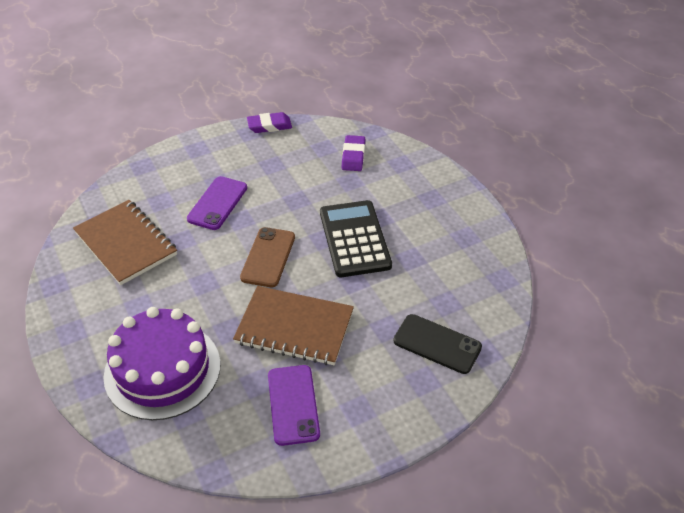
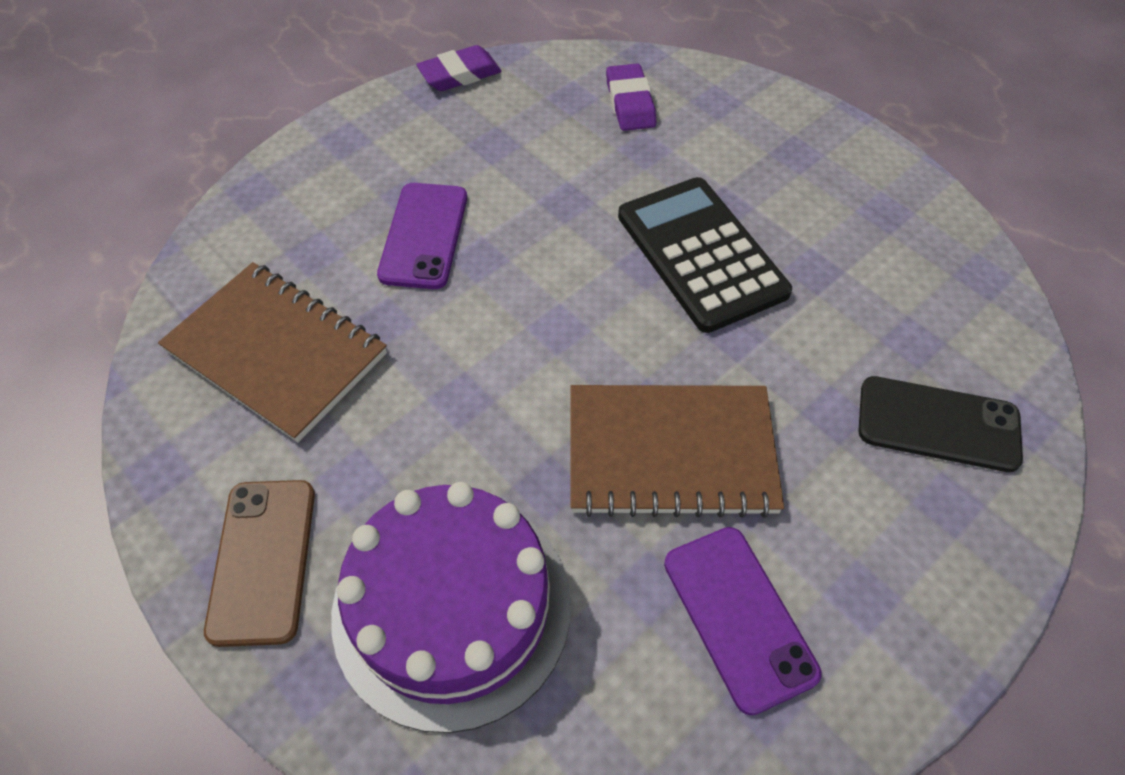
camera: 15 degrees left, 10 degrees up
(268, 257) = (562, 322): brown phone -> brown phone (263, 560)

